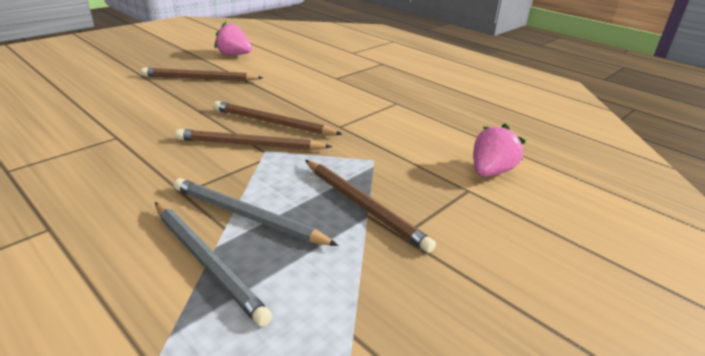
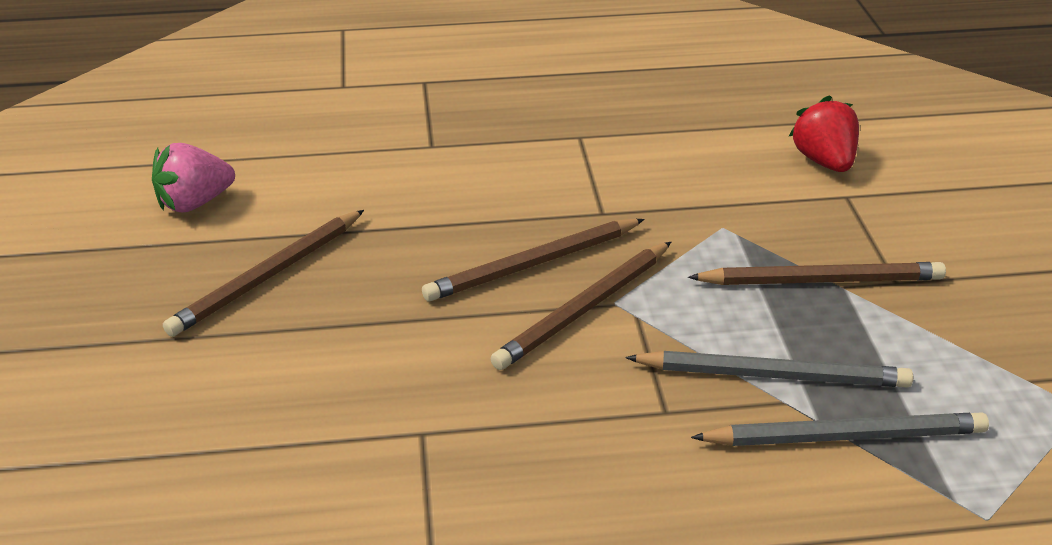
camera: 50 degrees left, 5 degrees up
(247, 216) = (773, 375): grey pencil -> grey pencil turned 150 degrees counterclockwise
(491, 171) = (824, 161): pink strawberry -> red strawberry

